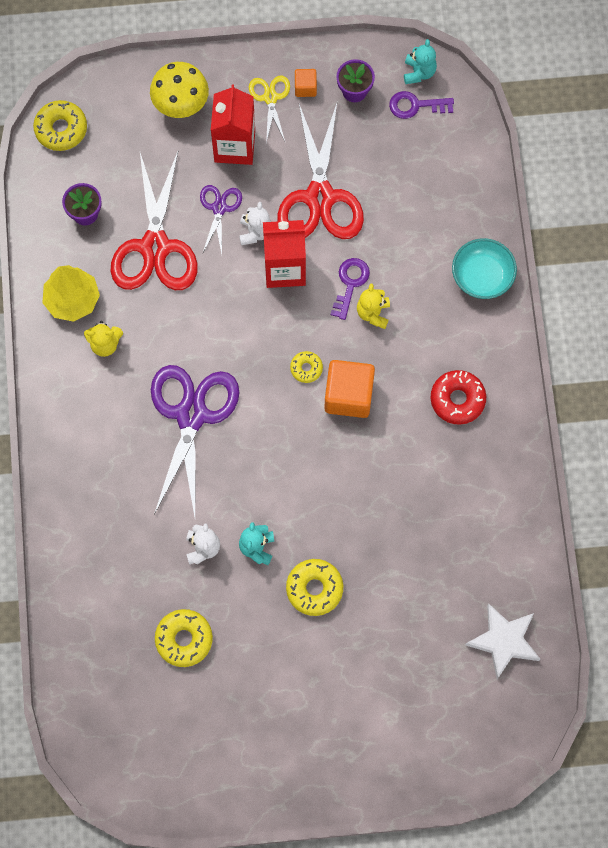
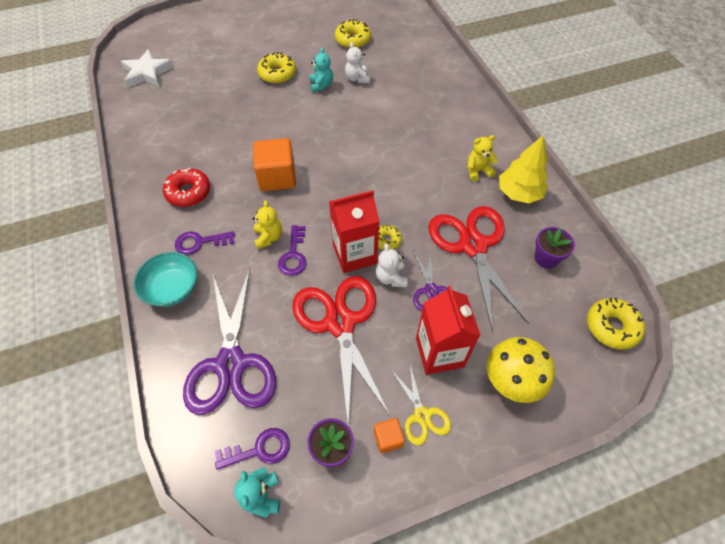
camera: 165 degrees right, 15 degrees down
(191, 415) = (393, 142): purple scissors -> purple scissors (231, 364)
(306, 368) = (315, 187): yellow donut -> yellow donut (387, 240)
(449, 325) = (200, 242): none -> purple key

